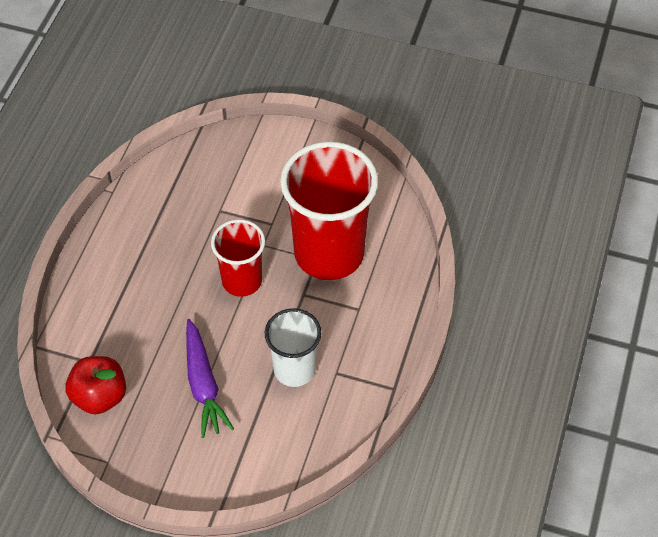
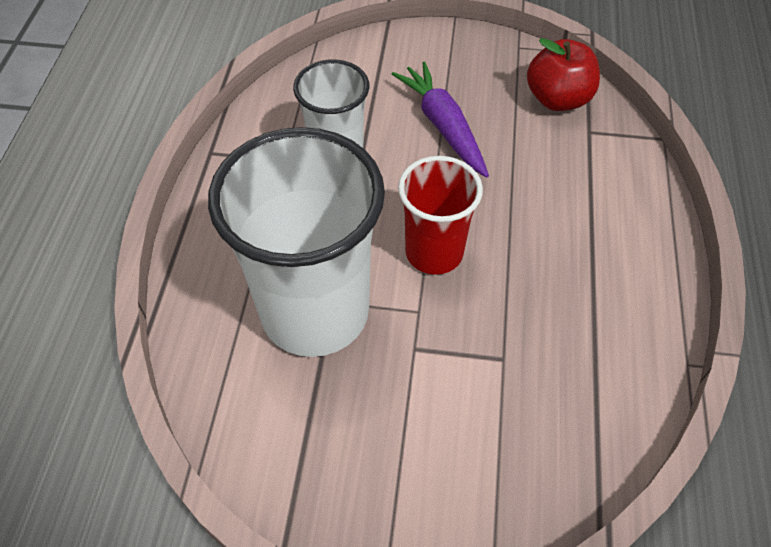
camera: 170 degrees right, 0 degrees up
(329, 253) = (315, 312): red cup -> white cup

